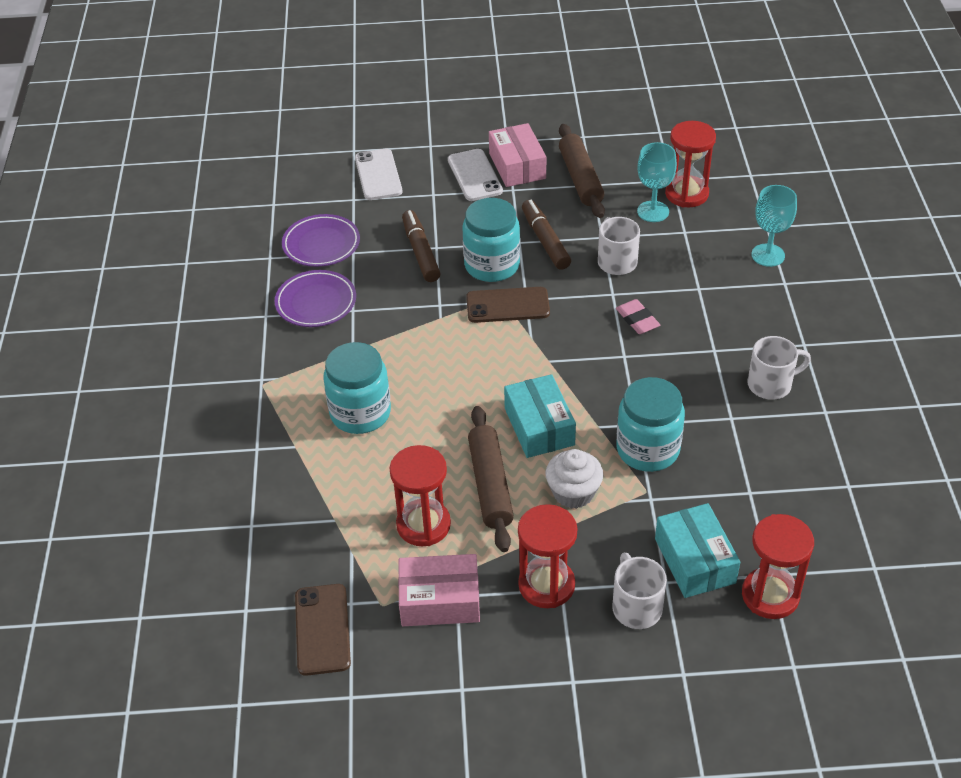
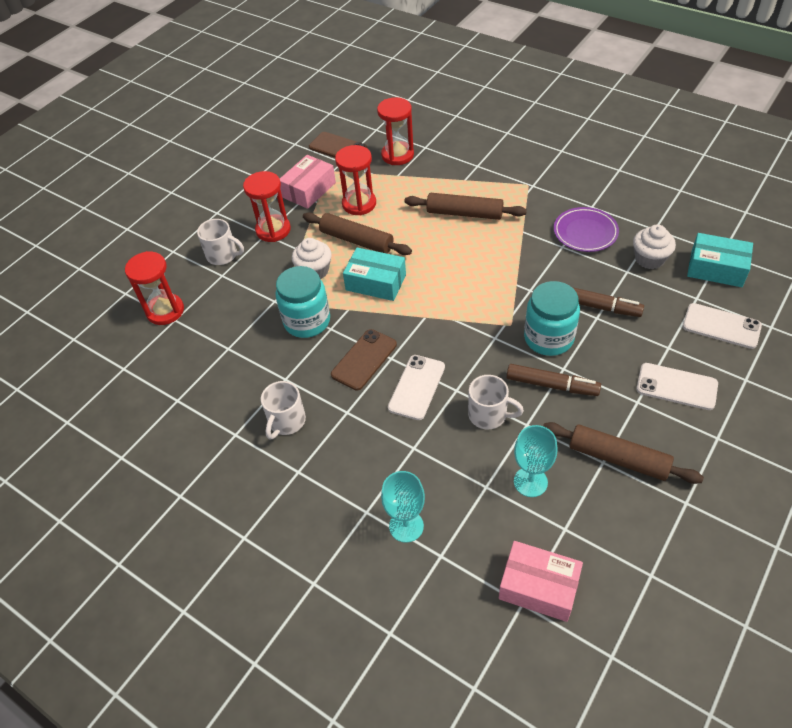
camera: 130 degrees right, 5 degrees up
(321, 244) = (649, 259): purple plate -> white cupcake
(360, 413) = (464, 213): turquoise jar -> brown rolling pin
(507, 305) = (497, 324): brown phone -> brown phone (364, 359)
(517, 166) = (671, 423): pink box -> pink box (538, 587)
(637, 320) = (416, 387): pink eraser -> white phone
(686, 194) = (534, 526): red hourglass -> red hourglass (397, 155)
(695, 560) = (218, 294): turquoise box -> turquoise box (716, 269)

